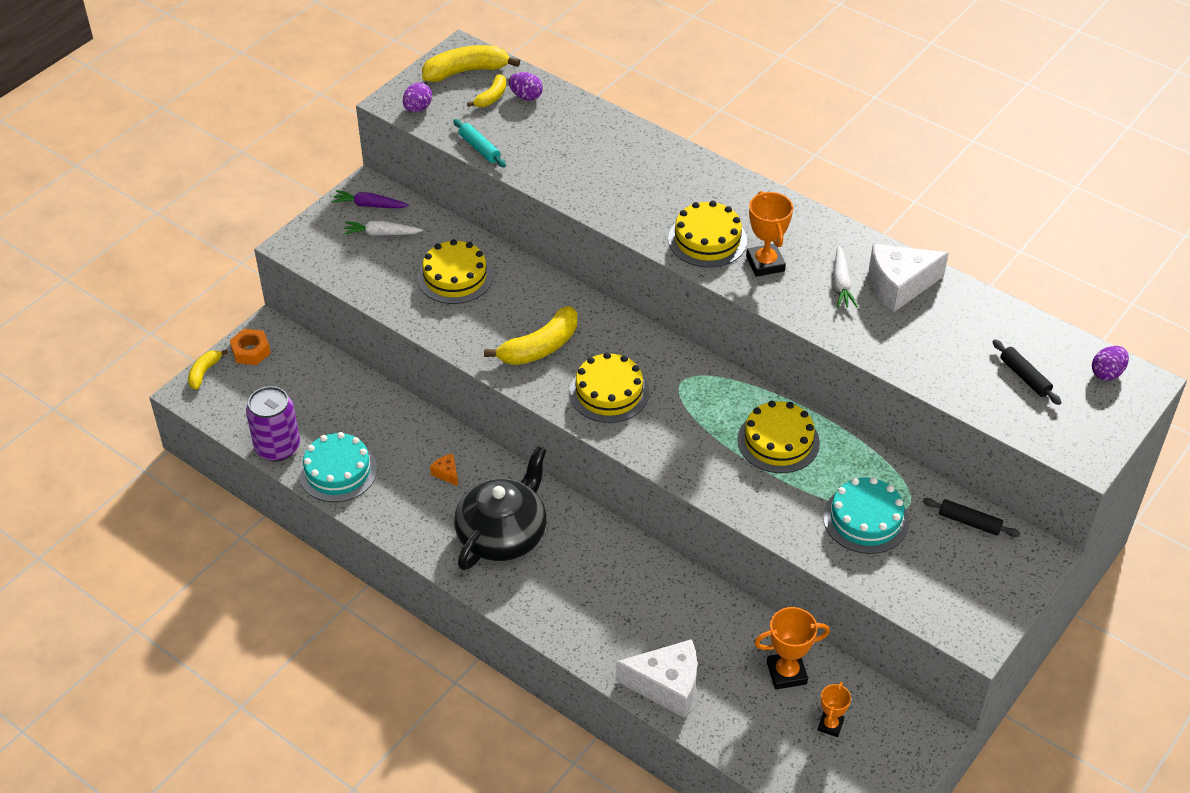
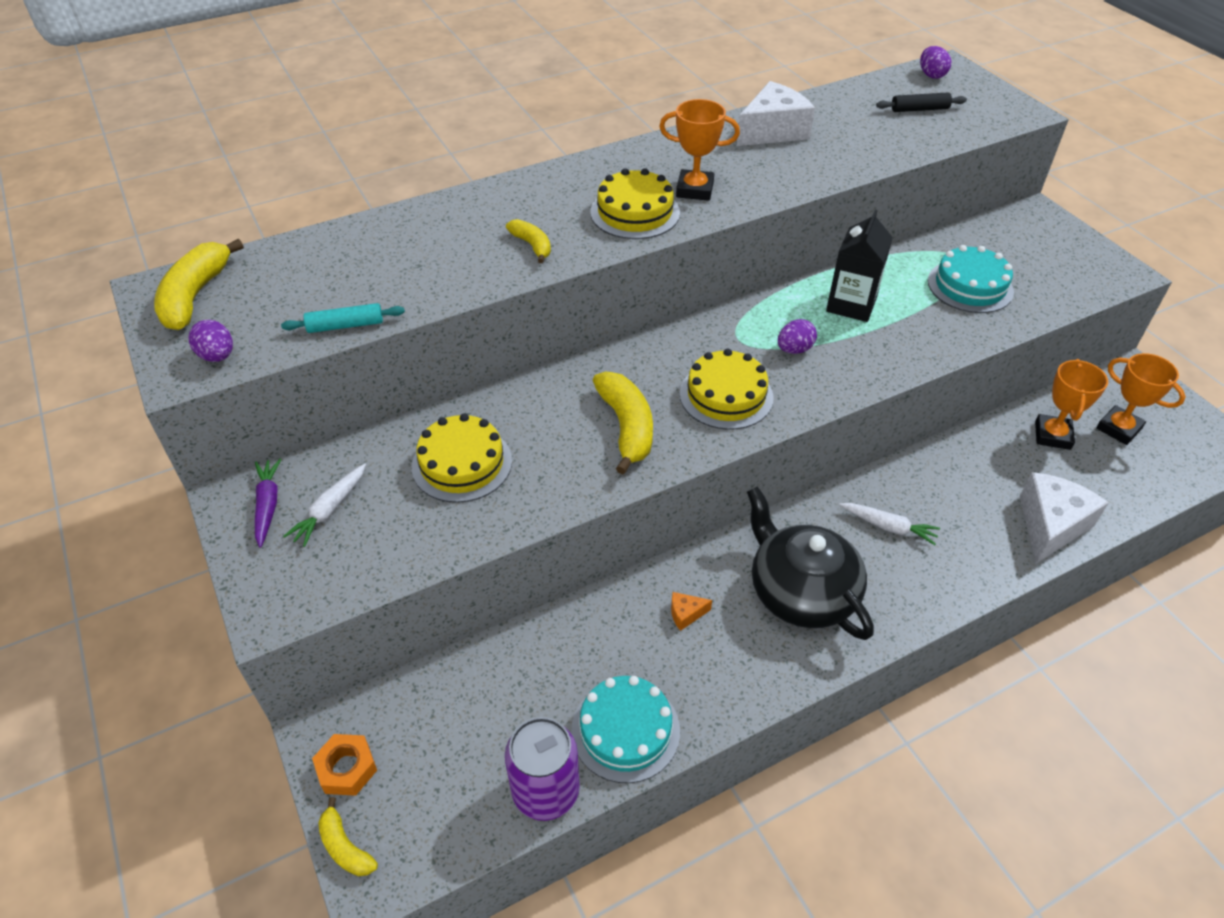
camera: 65 degrees left, 0 degrees up
(369, 205) = (268, 505): purple carrot -> purple carrot turned 135 degrees clockwise
(491, 97) = (265, 289): yellow banana -> yellow banana (532, 245)
(526, 96) = (292, 263): purple egg -> purple egg (794, 349)
(778, 441) = (851, 304): yellow cake -> black carton
(830, 725) = (1118, 428): orange trophy -> orange trophy, size x1.59
(841, 283) = (750, 158): white carrot -> white carrot (888, 527)
(899, 286) = (772, 131): white cheese -> white cheese turned 135 degrees counterclockwise
(969, 522) = (992, 233): black rolling pin -> none

